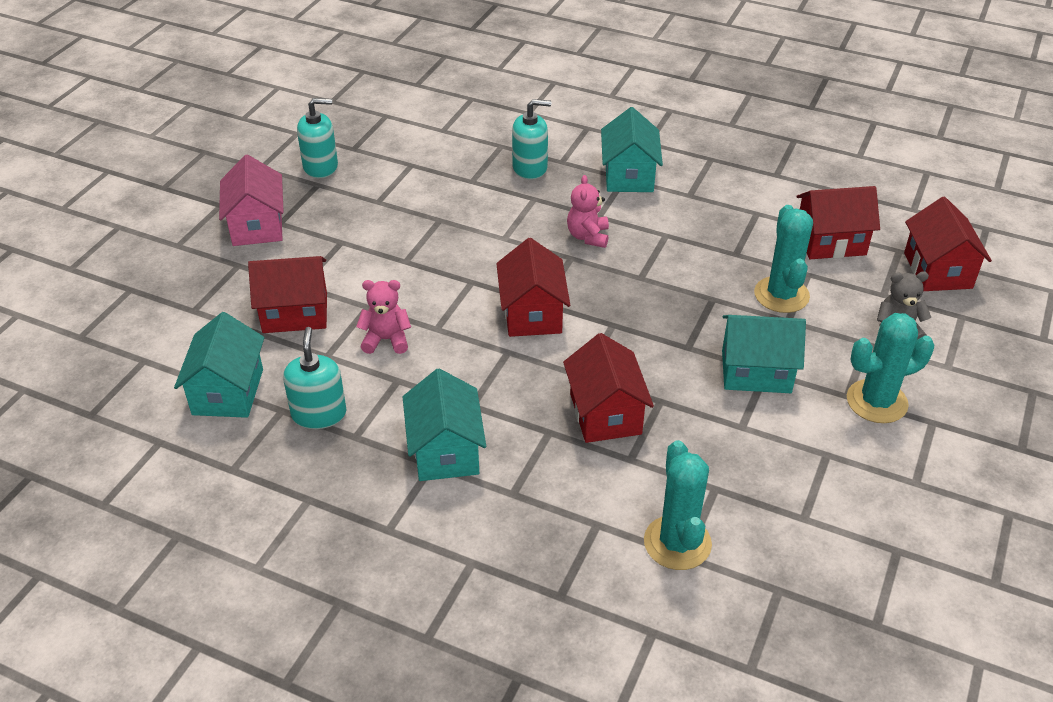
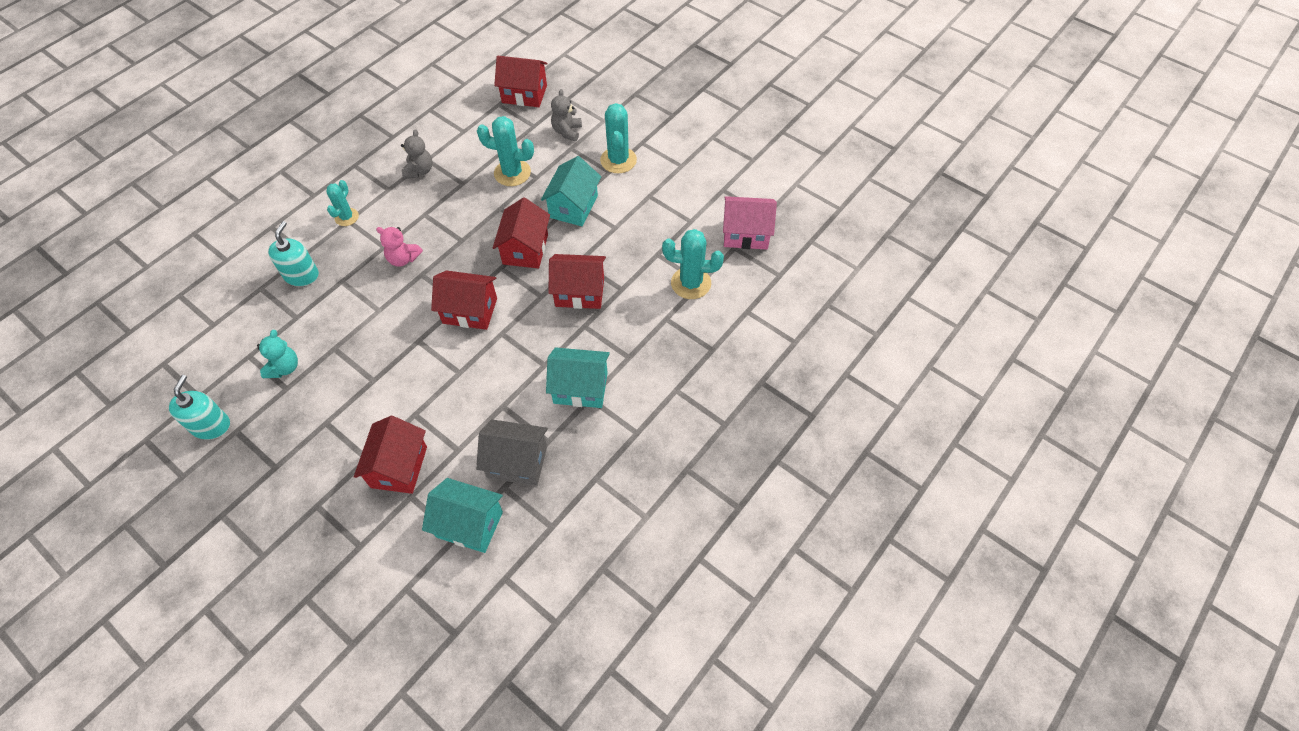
camera: 75 degrees left, 15 degrees up
(257, 226) = (269, 486): pink house -> pink house (746, 234)
(319, 414) = (517, 462): turquoise soap dispenser -> grey house
(386, 340) = (457, 407): pink teddy bear -> none
(403, 192) = (284, 368): none -> turquoise teddy bear
(628, 176) = (346, 217): turquoise house -> turquoise cactus
(734, 212) = (419, 171): none -> grey teddy bear
(830, 242) = (474, 133): red house -> red house (525, 249)

